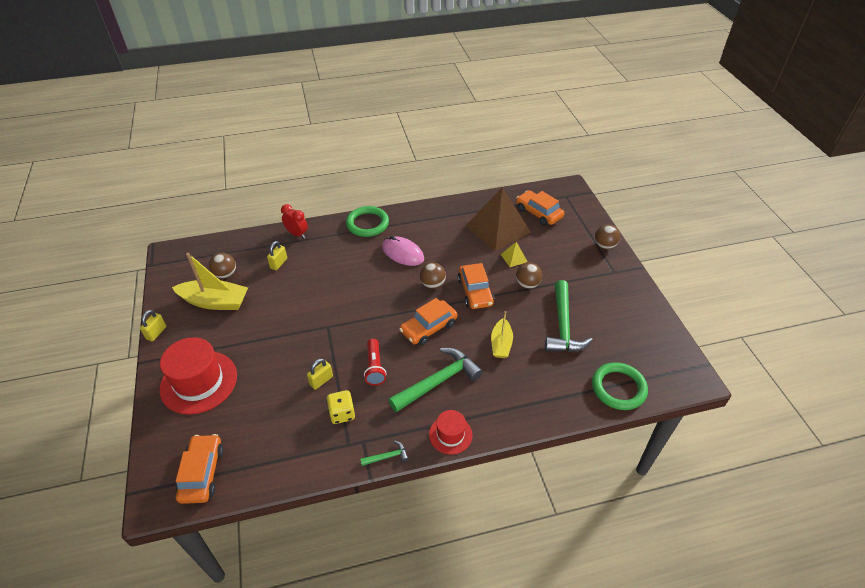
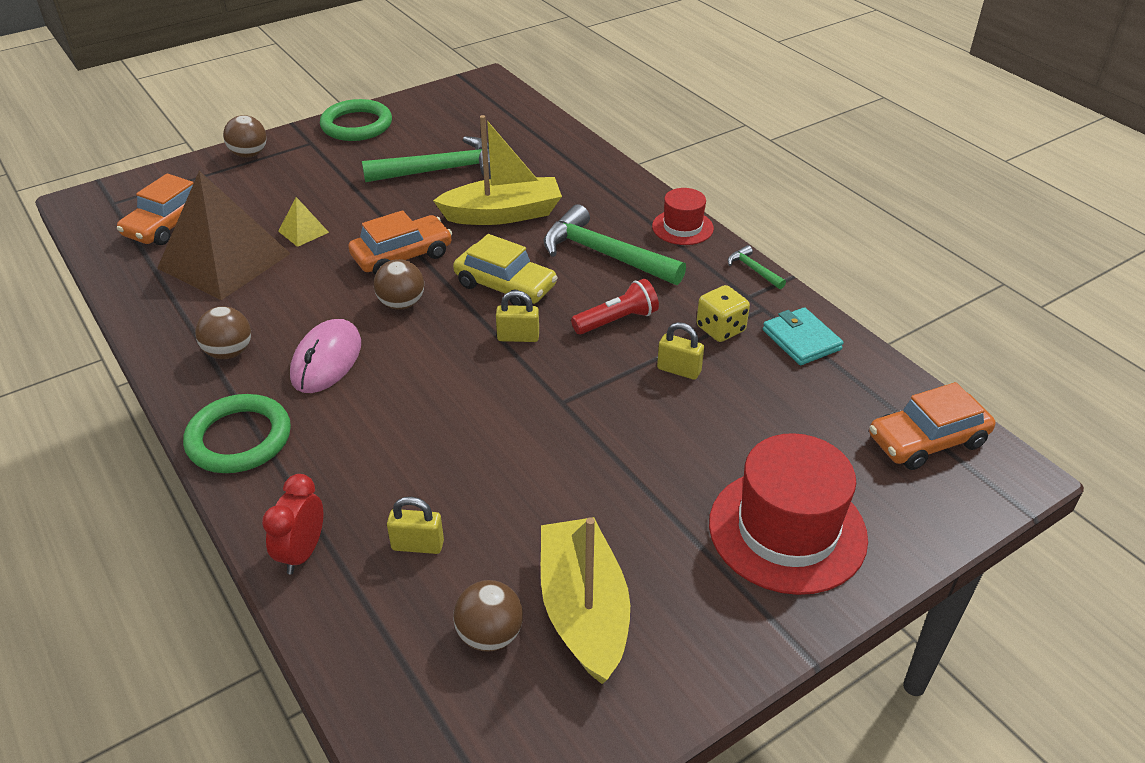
camera: 110 degrees left, 5 degrees down
(156, 333) = (725, 678): yellow padlock -> yellow padlock (518, 337)
(311, 451) = (801, 340): none -> turquoise wallet
(428, 328) = (505, 286): orange car -> yellow car
(501, 344) = (503, 214): yellow boat -> yellow boat, size x1.63
(527, 284) = (365, 210): brown ball -> brown ball (229, 352)
(618, 388) = (529, 123): green ring -> green ring (356, 125)

